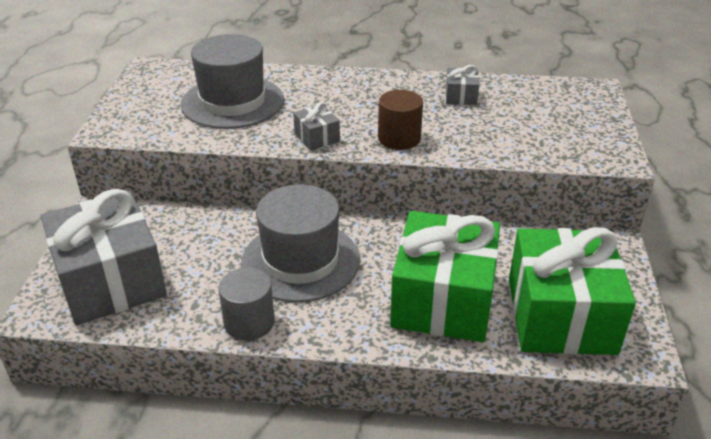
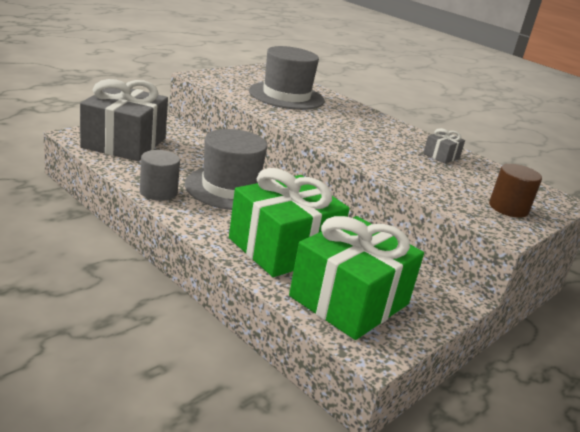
camera: 35 degrees right, 10 degrees down
(317, 137) = (306, 127): grey gift -> none
(399, 138) = (357, 150): brown cylinder -> brown cylinder (508, 208)

